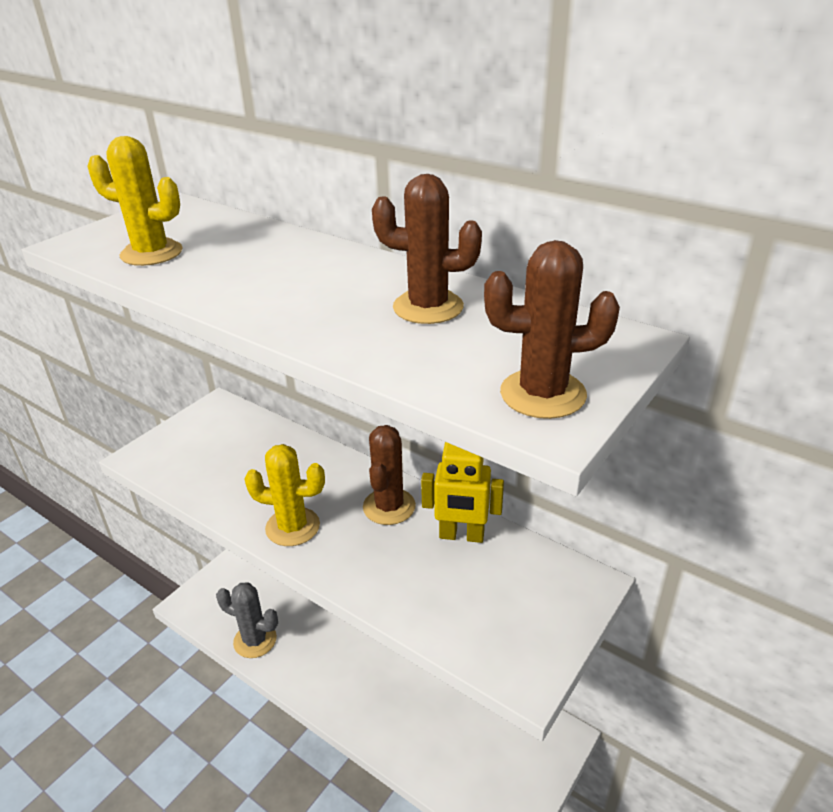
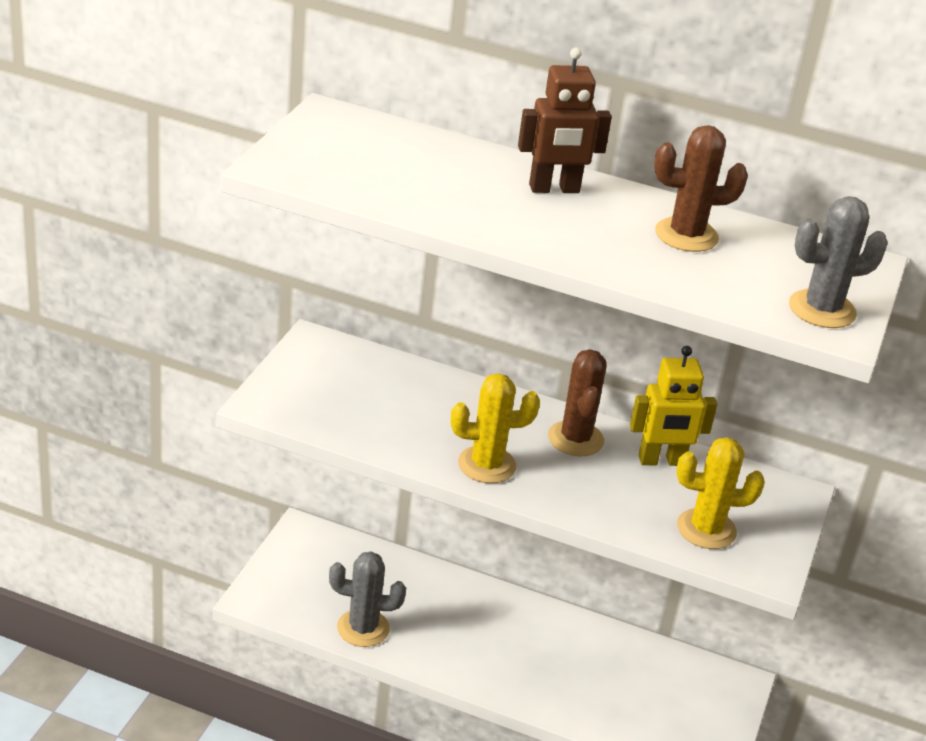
camera: 20 degrees left, 0 degrees up
(151, 253) = (373, 179): yellow cactus -> yellow cactus (706, 529)
(320, 263) = (554, 189): none -> brown robot
(543, 394) = (822, 309): brown cactus -> grey cactus

